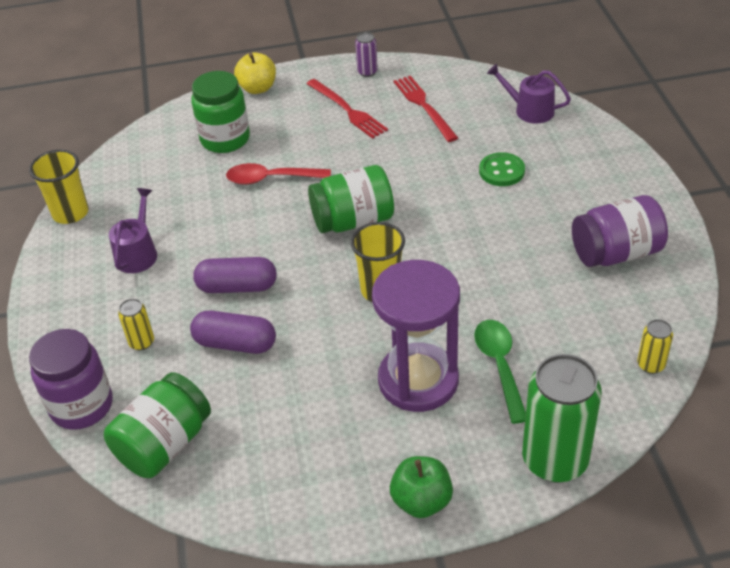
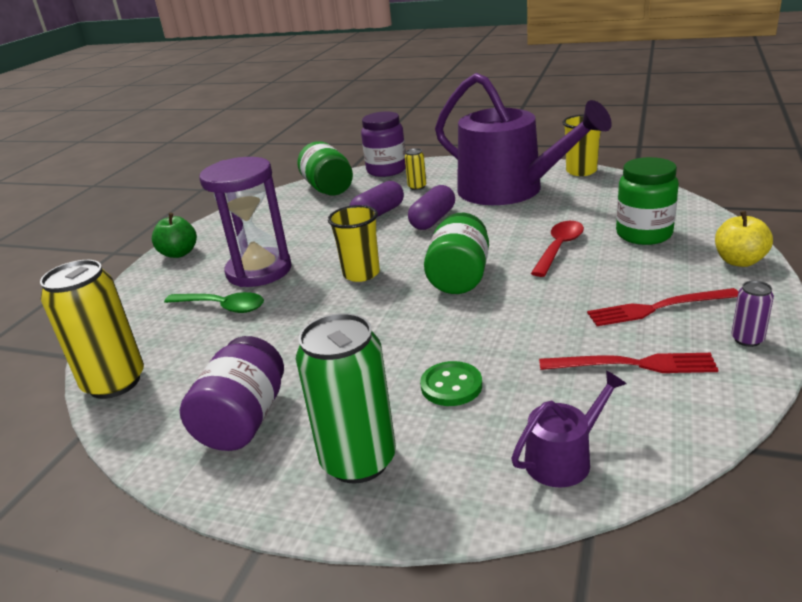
camera: 120 degrees right, 15 degrees down
(138, 253) = (509, 190): purple watering can -> purple watering can, size x2.41
(555, 460) = (125, 306): green can -> green can (358, 460)
(651, 365) = (114, 383): yellow can -> yellow can, size x2.21

